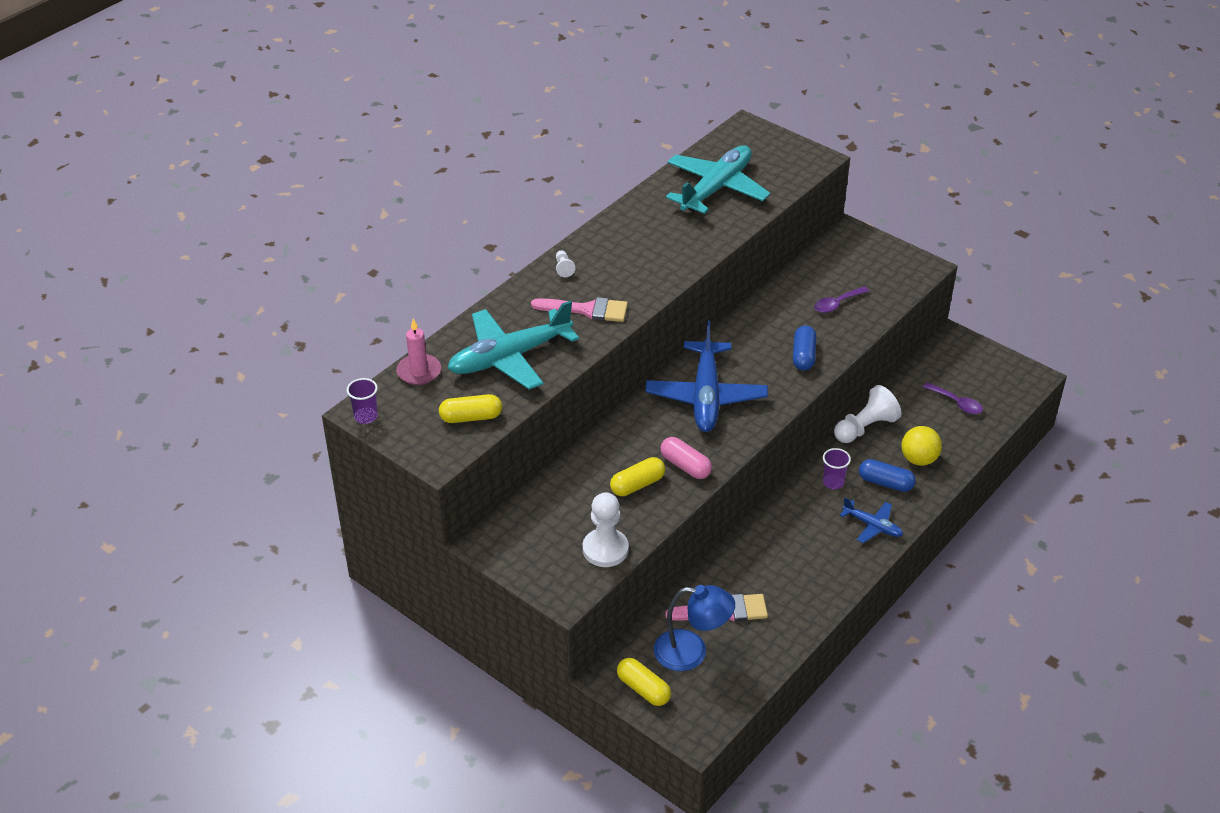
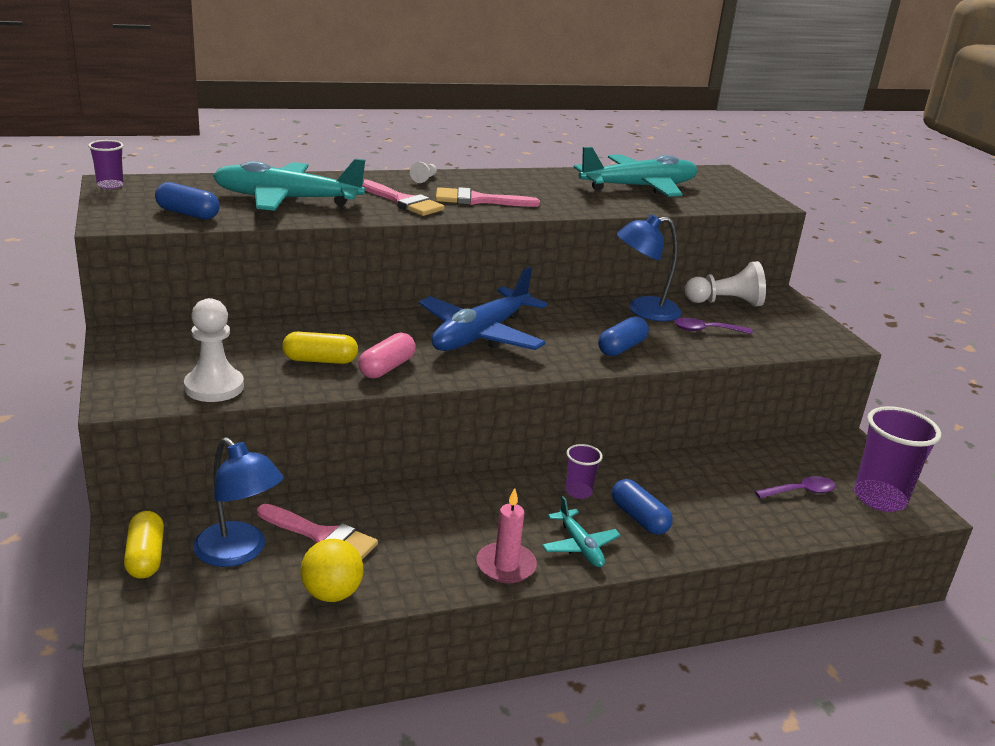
camera: 30 degrees right, 15 degrees down
(419, 372) = (200, 182): pink candle -> pink candle (506, 566)
(471, 417) = (188, 214): yellow capsule -> blue capsule
(632, 276) = (478, 200): none -> pink brush
(685, 466) = (386, 368): pink capsule -> pink capsule turned 45 degrees clockwise
(780, 304) = (643, 310): none -> blue lamp
(865, 428) = (667, 466): white pawn -> white pawn (725, 303)
(872, 526) = (580, 546): blue plane -> turquoise plane
(918, 459) = (702, 516): yellow ball -> yellow ball (332, 594)
(956, 403) = (800, 492): purple spoon -> purple spoon turned 90 degrees counterclockwise
(1003, 381) = (879, 498): none -> purple cup

